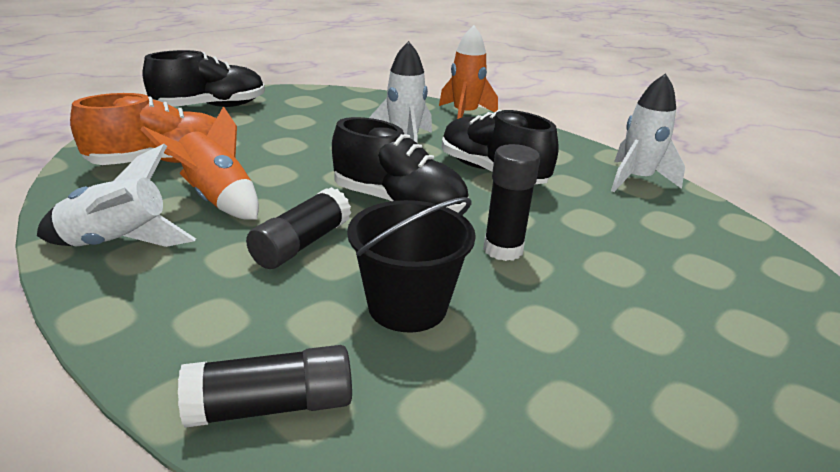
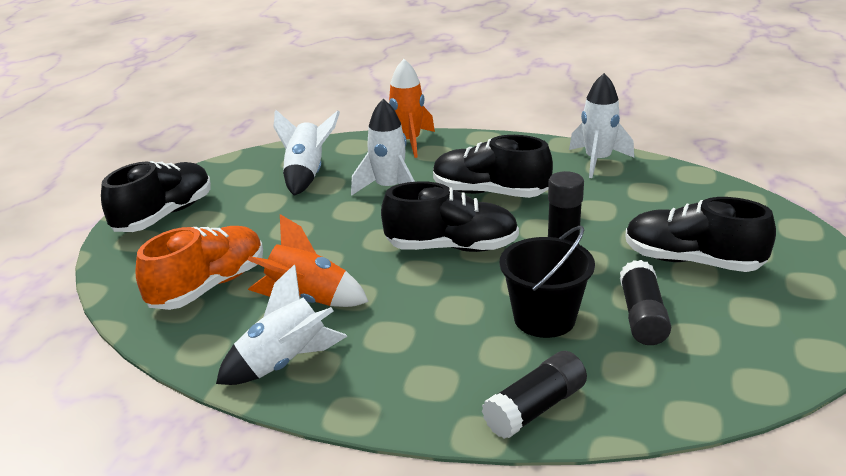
camera: 25 degrees left, 0 degrees up
(301, 244) = (422, 307): black glue stick -> black glue stick (642, 317)
(351, 113) = (306, 175): none -> white rocket
(656, 314) = (692, 261): none -> black shoe

